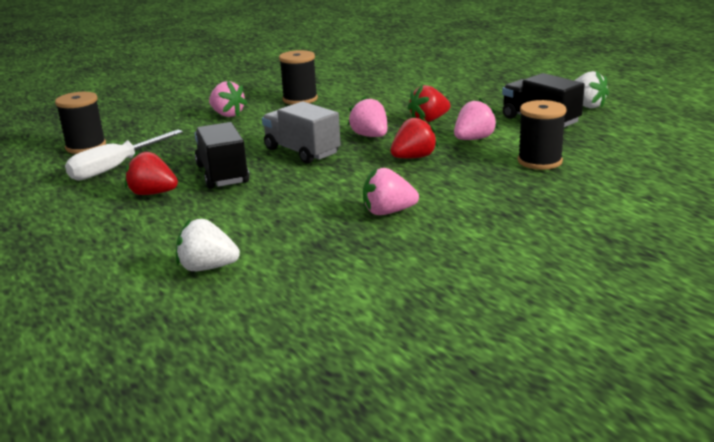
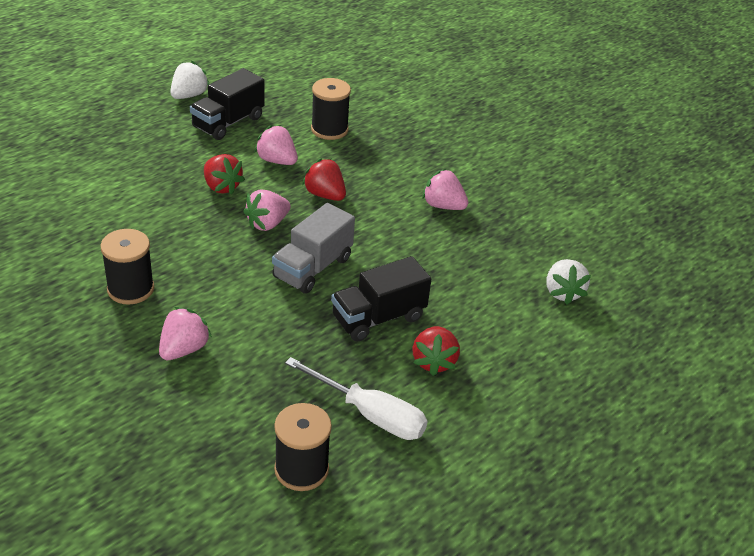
camera: 105 degrees left, 15 degrees up
(388, 212) = (443, 206): pink strawberry -> pink strawberry turned 135 degrees clockwise

